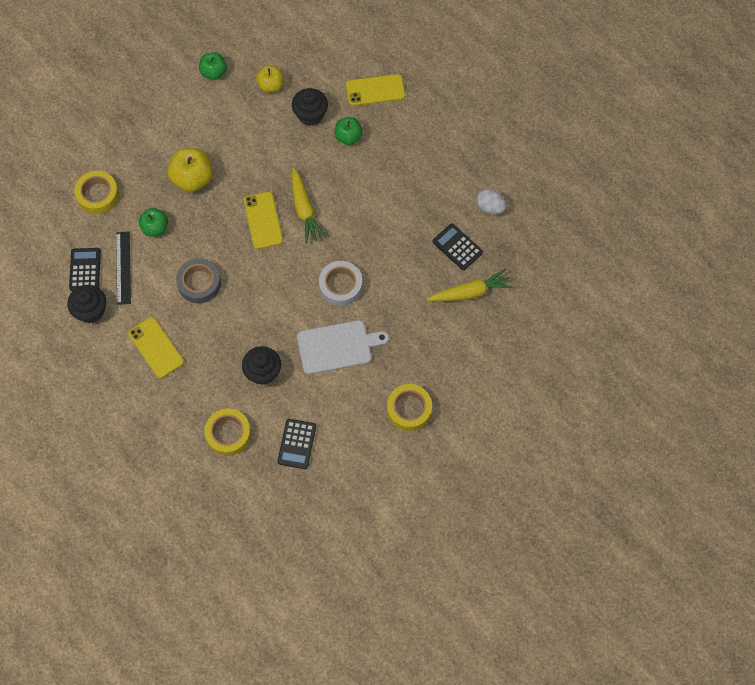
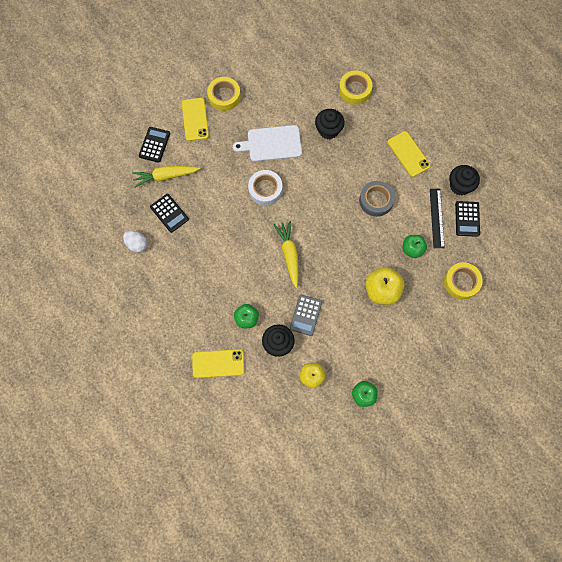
camera: 175 degrees left, 5 degrees up
(263, 220) = (324, 248): yellow phone -> yellow phone (195, 119)
(281, 146) = (305, 315): none -> grey calculator
(297, 444) = (306, 80): black calculator -> black calculator (154, 145)

